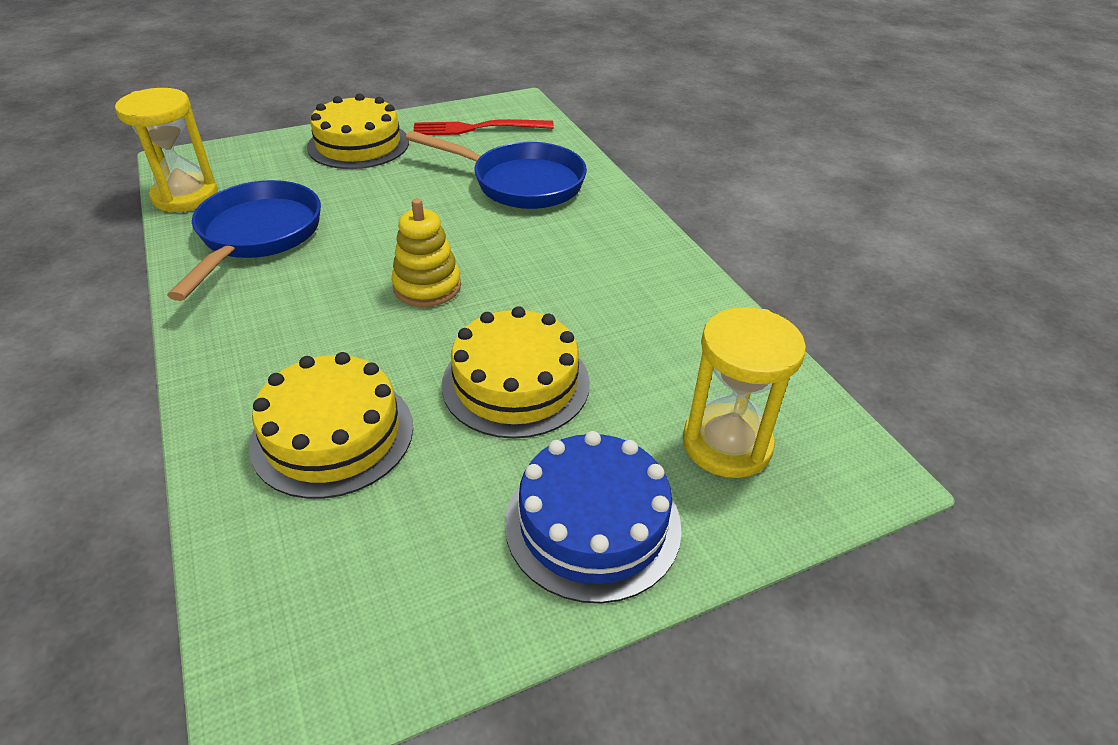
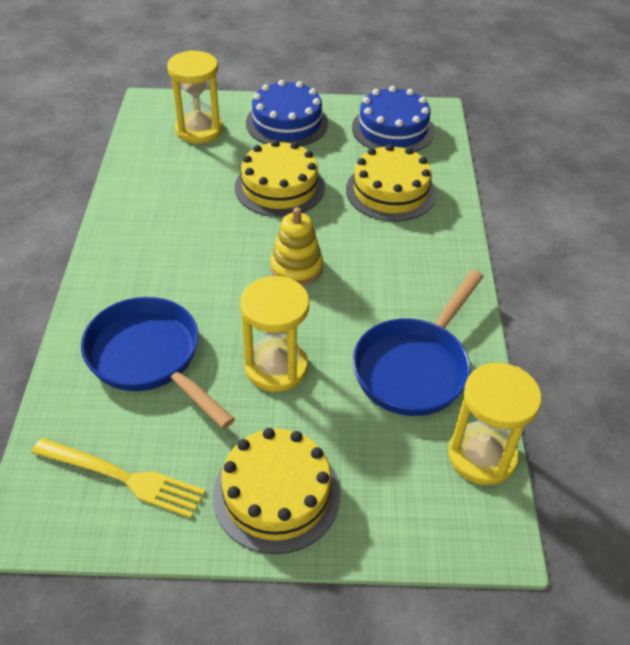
camera: 155 degrees left, 5 degrees up
(366, 595) = (393, 129): none -> blue cake
(399, 204) = (276, 367): none -> yellow hourglass
(477, 128) = (123, 478): red fork -> yellow fork

